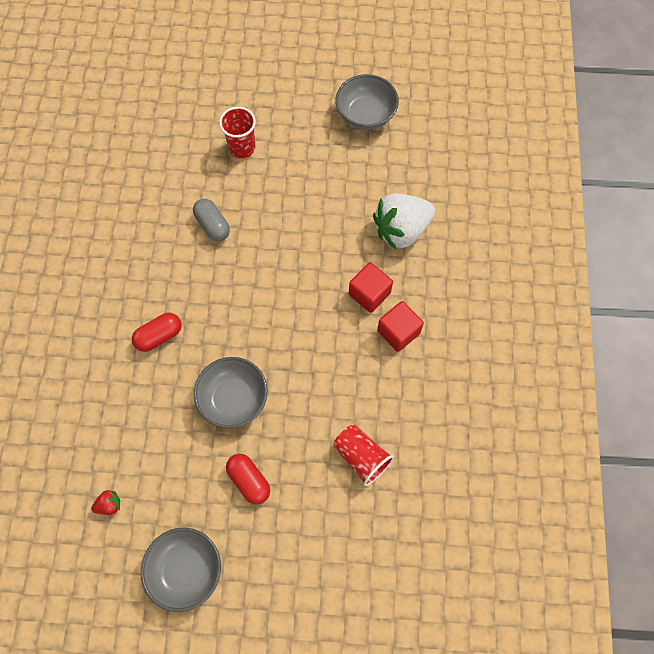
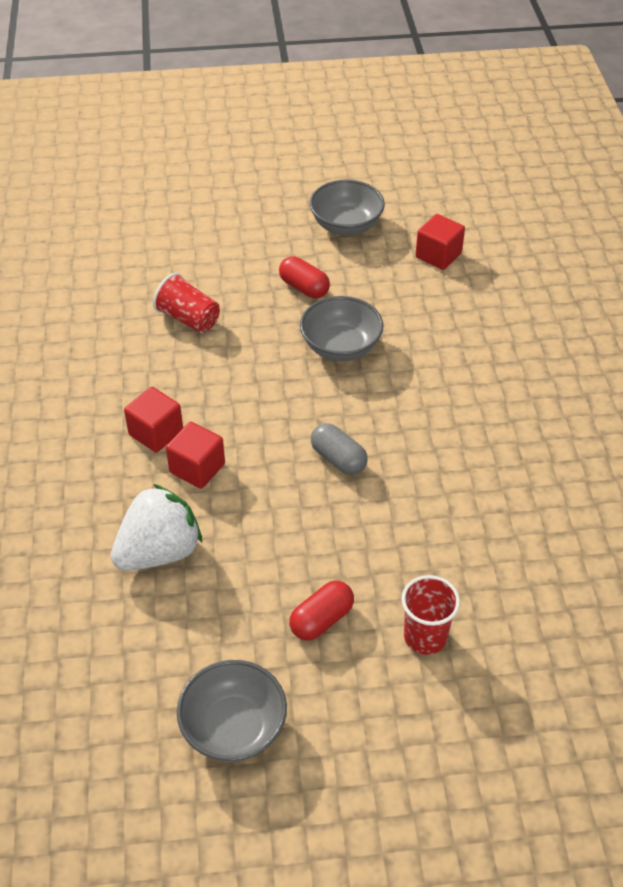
camera: 170 degrees right, 20 degrees down
(109, 505) = (438, 255): red strawberry -> red cube
(159, 336) = (449, 390): red capsule -> red capsule (321, 619)
(213, 225) = (429, 519): grey capsule -> grey capsule (338, 459)

